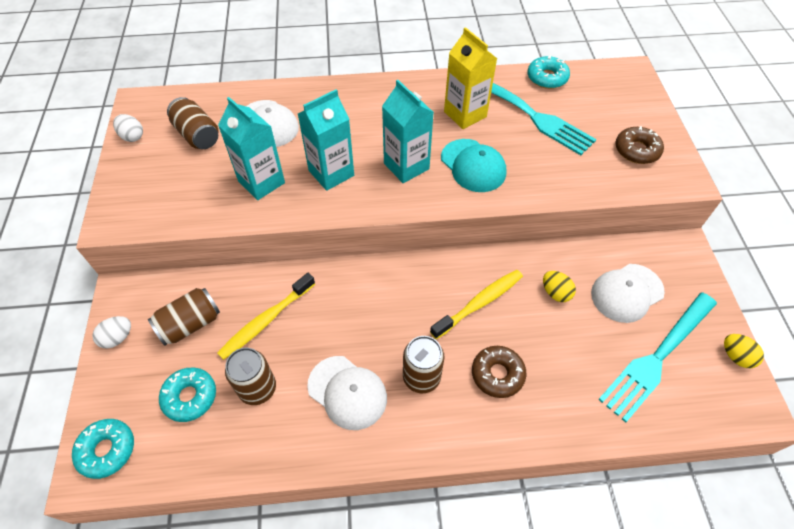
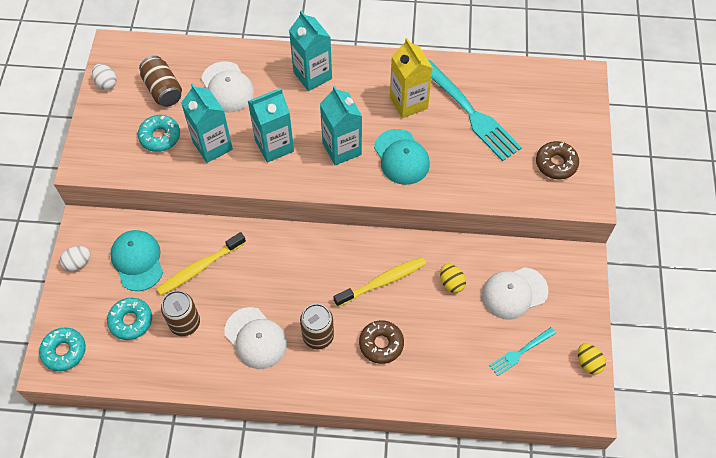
camera: 10 degrees right, 5 degrees up
(190, 324) = (137, 261): brown can -> turquoise cap
(358, 102) = (312, 75): none -> turquoise carton
(547, 78) = (498, 73): turquoise donut -> turquoise donut (160, 137)
(657, 357) = (520, 352): turquoise fork -> turquoise fork, size x0.51

